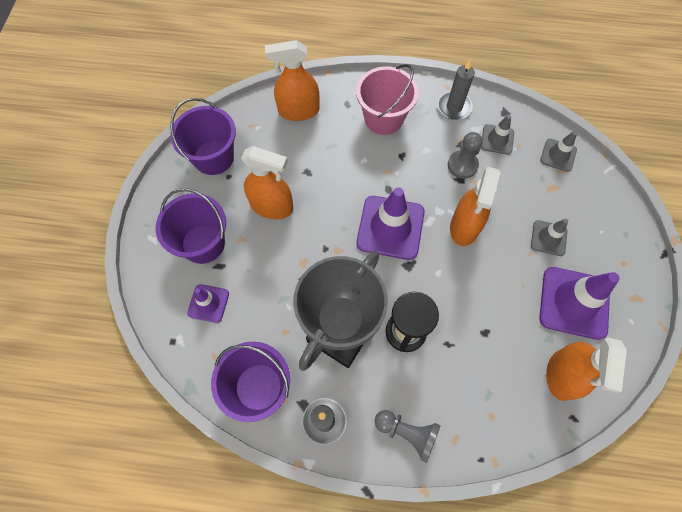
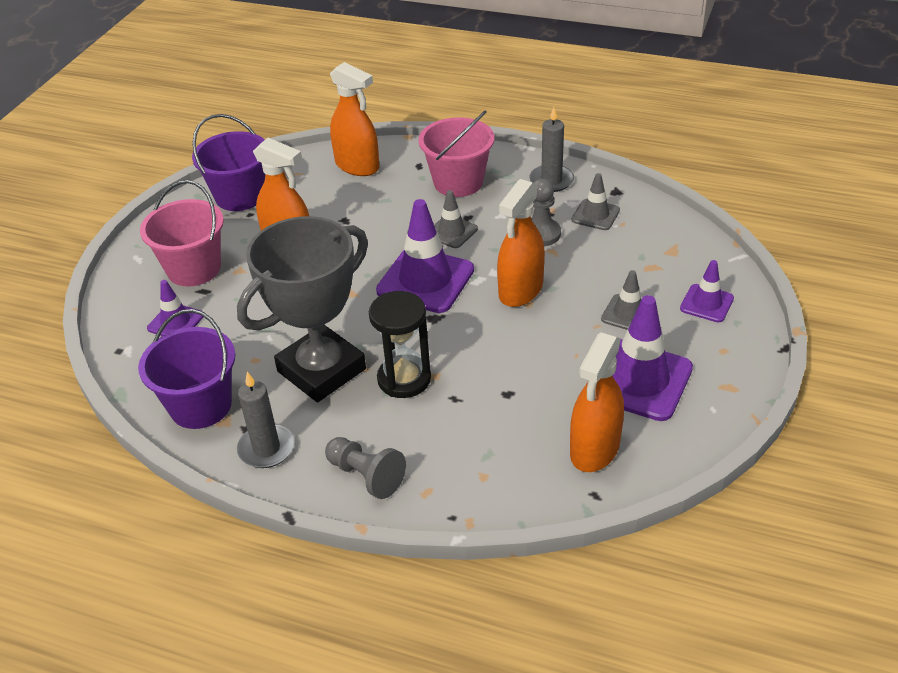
camera: 15 degrees right, 25 degrees down
(203, 243) = (194, 269): purple bucket -> pink bucket
(298, 111) = (357, 166): orange spray bottle -> orange spray bottle turned 150 degrees counterclockwise
(558, 155) = (671, 237): grey traffic cone -> grey traffic cone (452, 232)
(600, 219) = (706, 303): none -> purple traffic cone

